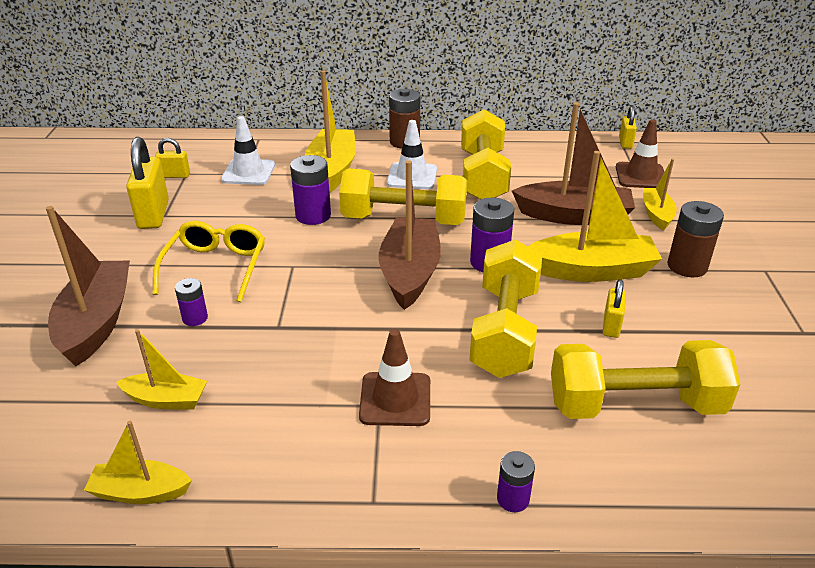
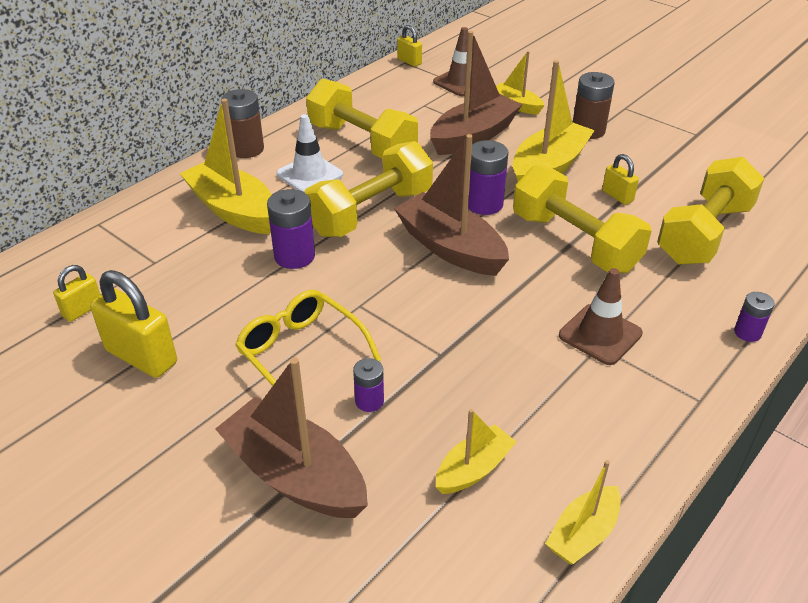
camera: 50 degrees left, 5 degrees up
(248, 172) = (156, 259): white traffic cone -> none

